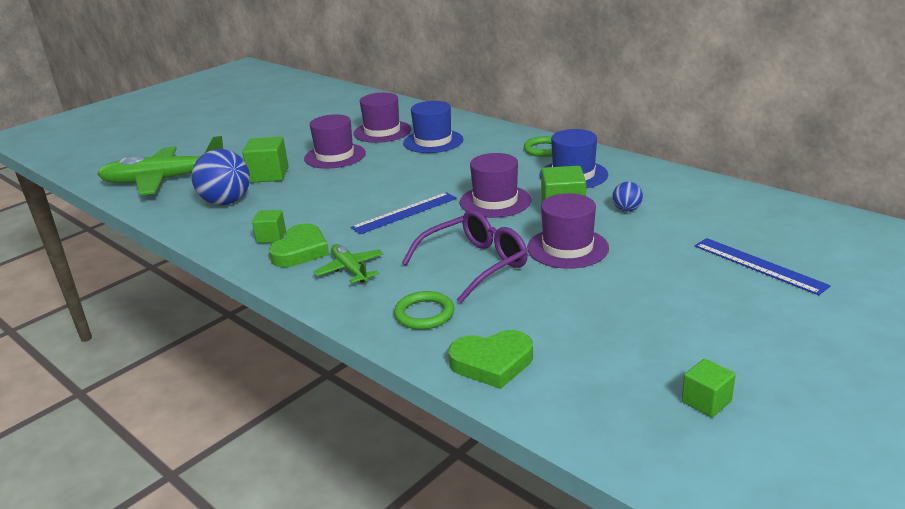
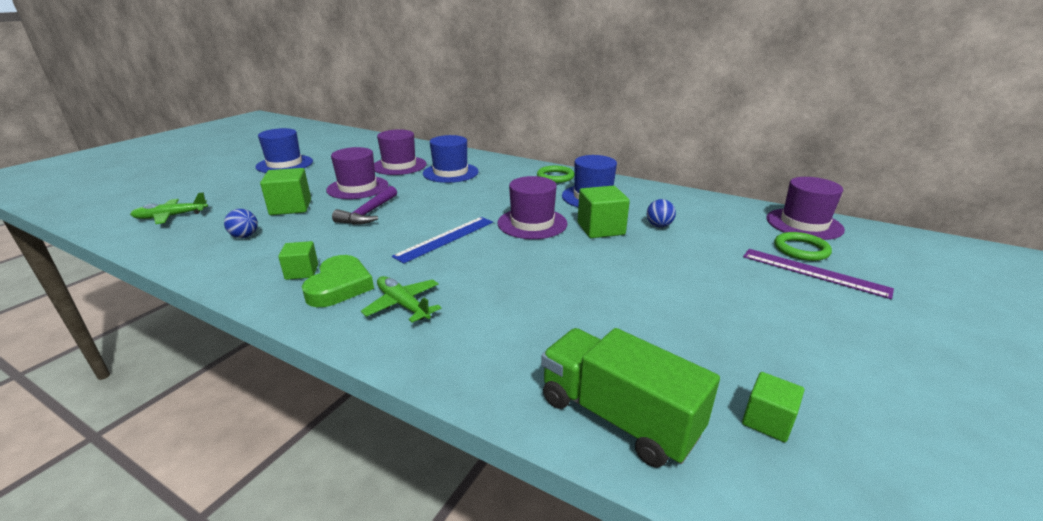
camera: 15 degrees left, 0 degrees up
(165, 180) = (171, 216): green plane -> green plane, size x0.50
(226, 202) = (245, 236): blue ball -> blue ball, size x0.49
(268, 127) = (285, 164): none -> blue hat
(339, 184) = (368, 213): none -> purple hammer
(424, 314) = (508, 354): green ring -> green ring (801, 249)
(475, 264) = (541, 289): purple glasses -> none
(492, 363) = (618, 416): green heart -> green truck
(567, 248) = (626, 266): purple hat -> purple hat (804, 224)
(706, 401) = (893, 445): green cube -> green cube (767, 421)
(759, 265) = (814, 272): blue ruler -> purple ruler

